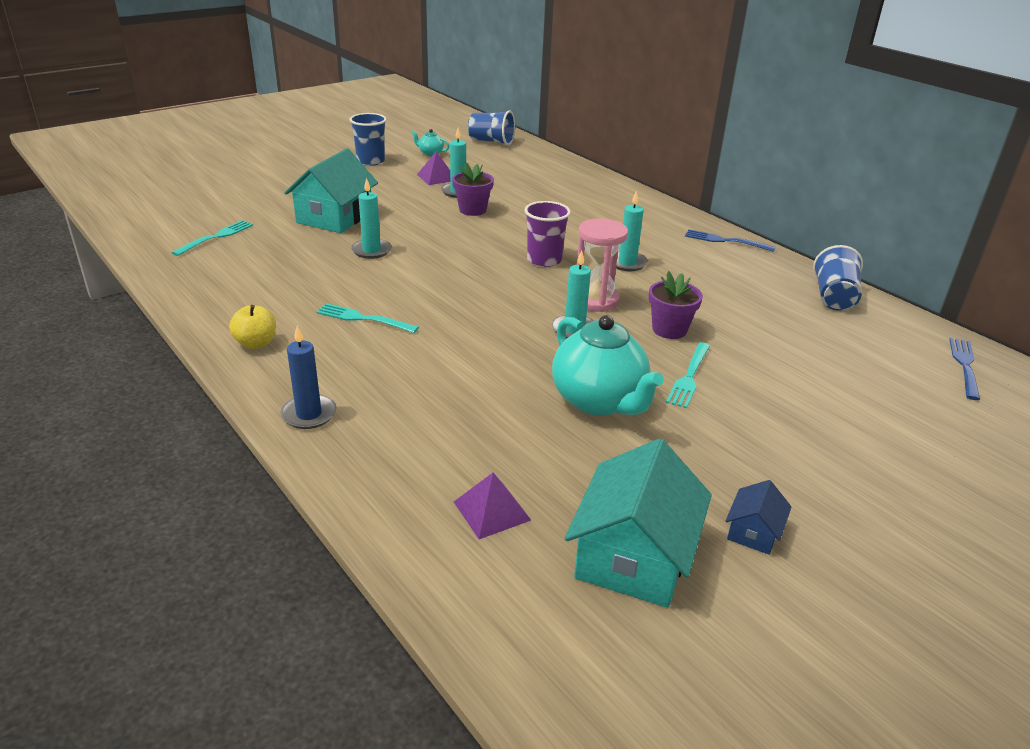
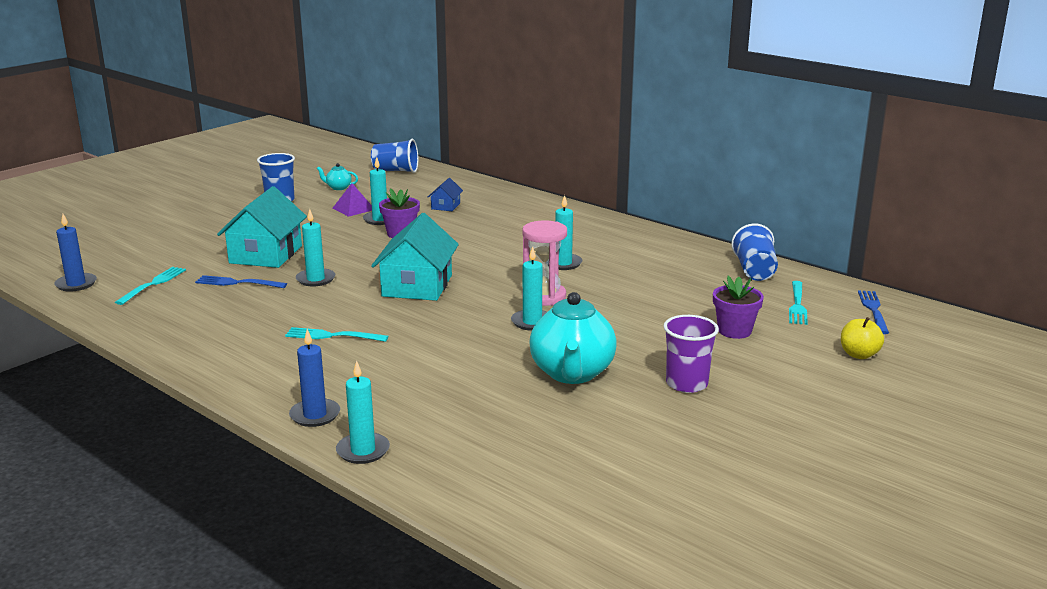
camera: 10 degrees left, 10 degrees down
(146, 228) = (76, 284): none -> blue candle
(256, 343) = (238, 367): yellow apple -> yellow apple (859, 355)
(341, 469) = (363, 451): none -> turquoise candle
(492, 510) = (506, 462): purple pyramid -> none
(544, 260) = (485, 269): purple cup -> purple cup (686, 384)
(599, 401) = (572, 373): turquoise teapot -> turquoise teapot turned 45 degrees clockwise
(633, 556) = (634, 476): turquoise house -> turquoise house (417, 286)
(669, 329) = (617, 312): purple flower pot -> purple flower pot (734, 331)
(689, 377) = (644, 346): turquoise fork -> turquoise fork (797, 305)
(725, 241) = (648, 235): blue fork -> blue fork (238, 283)
(753, 532) = (726, 447): blue house -> blue house (445, 206)

